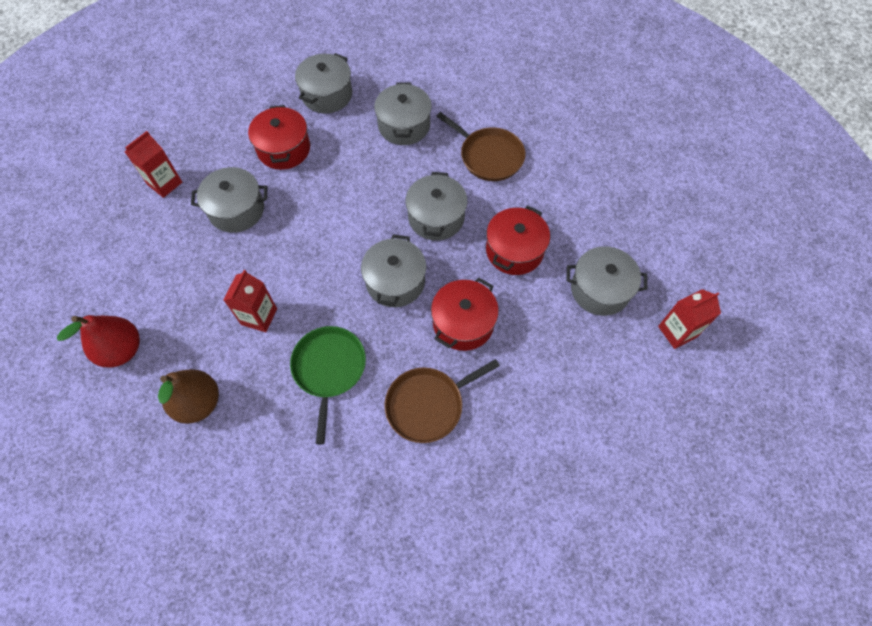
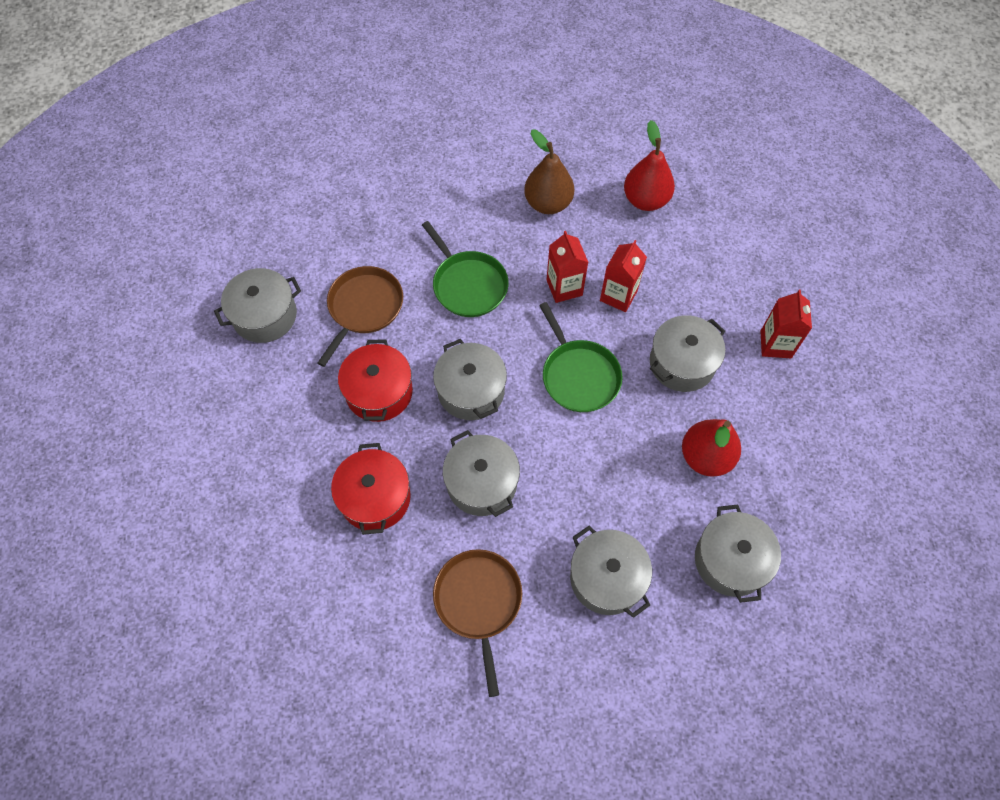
camera: 145 degrees right, 0 degrees up
(284, 149) = (705, 457): red pot -> red pear
(312, 245) = (579, 375): none -> green pan
(489, 156) = (478, 602): brown pan -> brown pan turned 75 degrees clockwise
(600, 289) = (261, 510): grey pot -> grey pot (265, 316)
(677, 332) = (161, 513): red carton -> red carton (618, 295)

